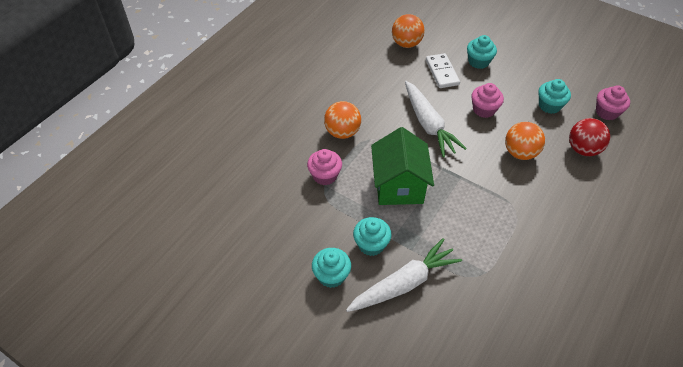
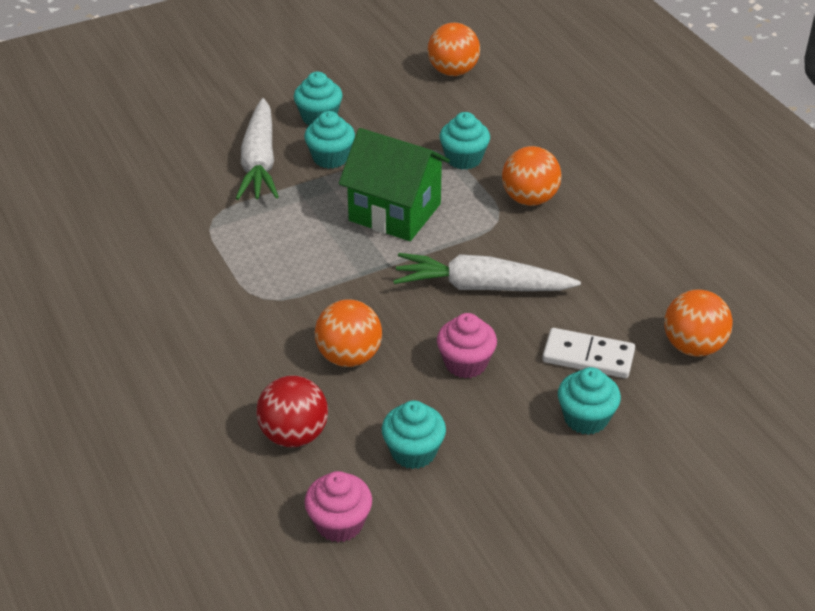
camera: 120 degrees right, 10 degrees down
(227, 223) = (453, 71): none -> orange ball
(325, 175) = (464, 159): pink cupcake -> turquoise cupcake

